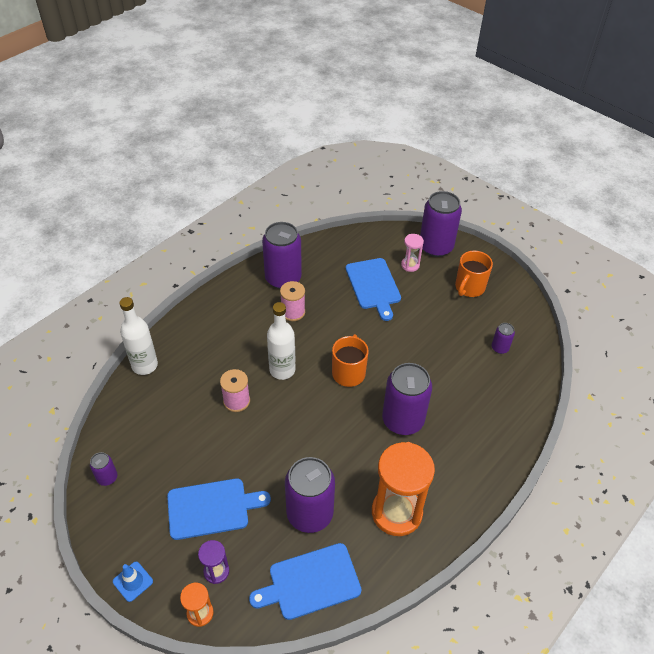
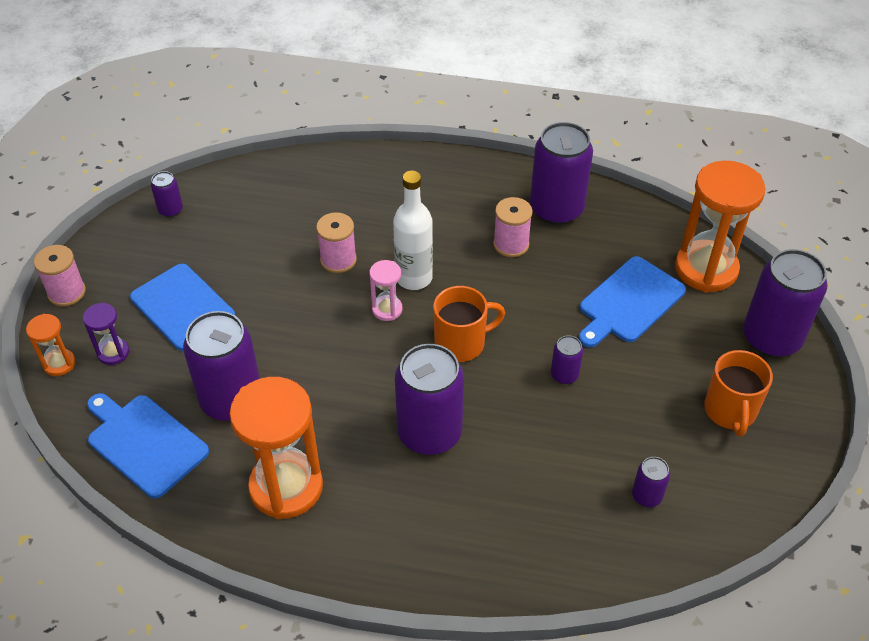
camera: 60 degrees right, 0 degrees up
(133, 581) = (67, 292): blue traffic cone -> pink spool
(145, 365) = (328, 162): white bottle -> none
(374, 244) = (706, 269): none -> orange hourglass
(403, 339) = (564, 375): none -> purple can
(410, 265) = (706, 324): pink hourglass -> pink hourglass (387, 309)
(469, 287) = (730, 411): orange mug -> orange mug turned 90 degrees counterclockwise

